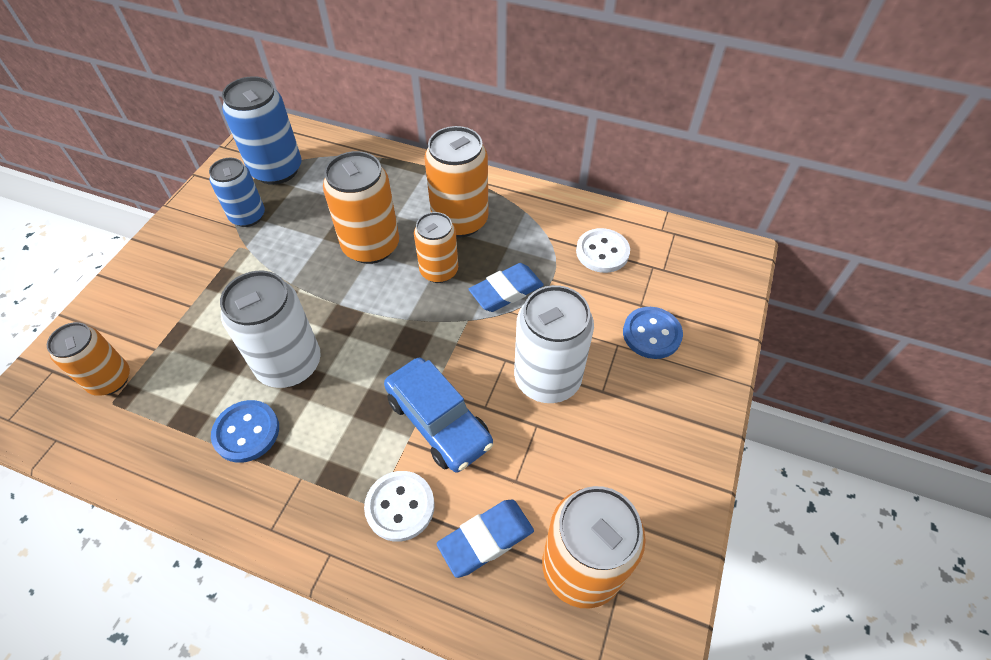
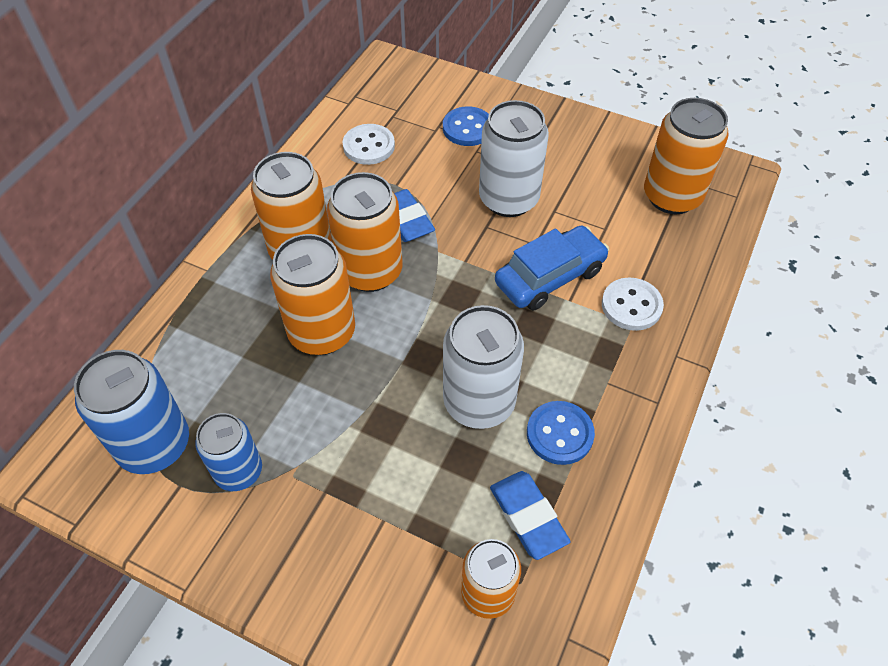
camera: 85 degrees left, 0 degrees up
(439, 271) = (370, 271): orange can -> orange can, size x1.54
(486, 539) = (655, 250): blue eraser -> blue eraser (528, 517)

